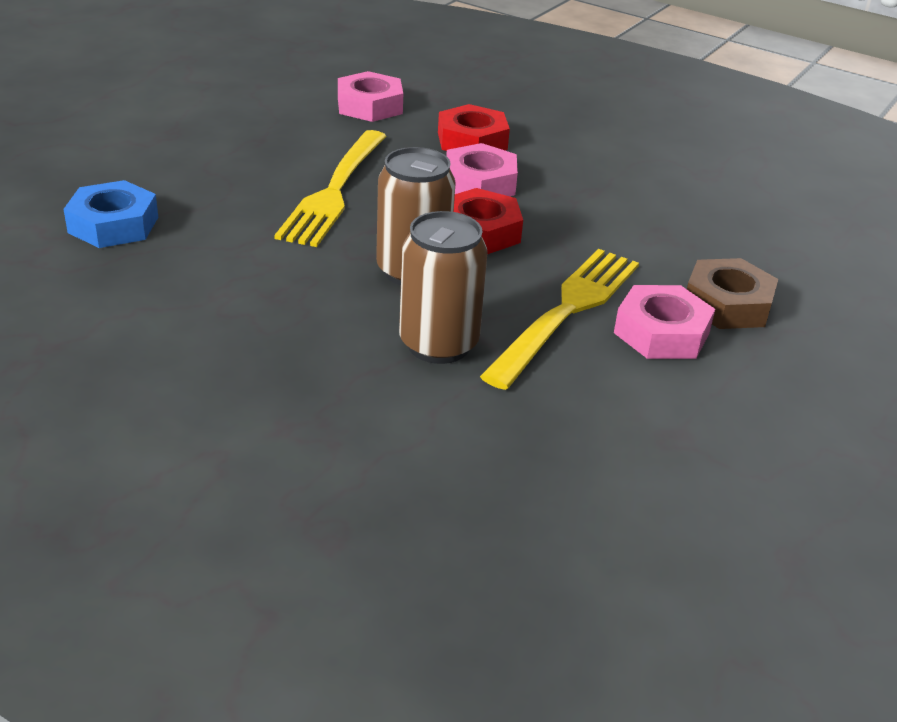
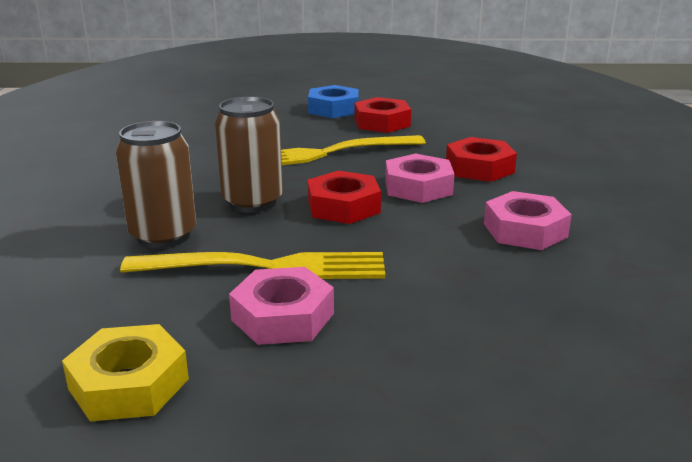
camera: 60 degrees right, 10 degrees down
(113, 225) = (200, 122): blue nut -> blue nut (333, 109)
(288, 132) = (382, 123): none -> red nut
(370, 106) = (464, 129): pink nut -> pink nut (525, 230)
(711, 436) = (129, 384): none -> yellow nut
(727, 304) = (379, 338): brown nut -> none

